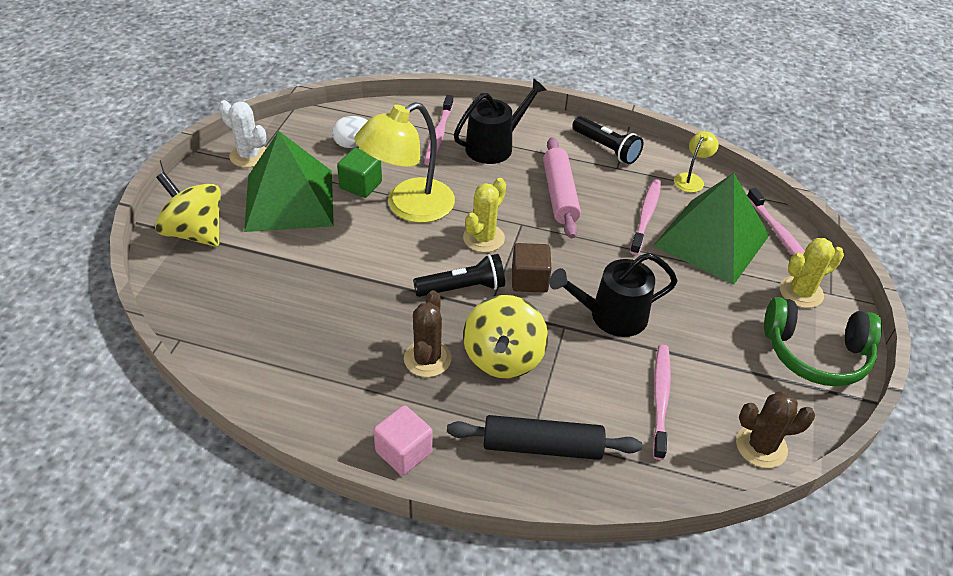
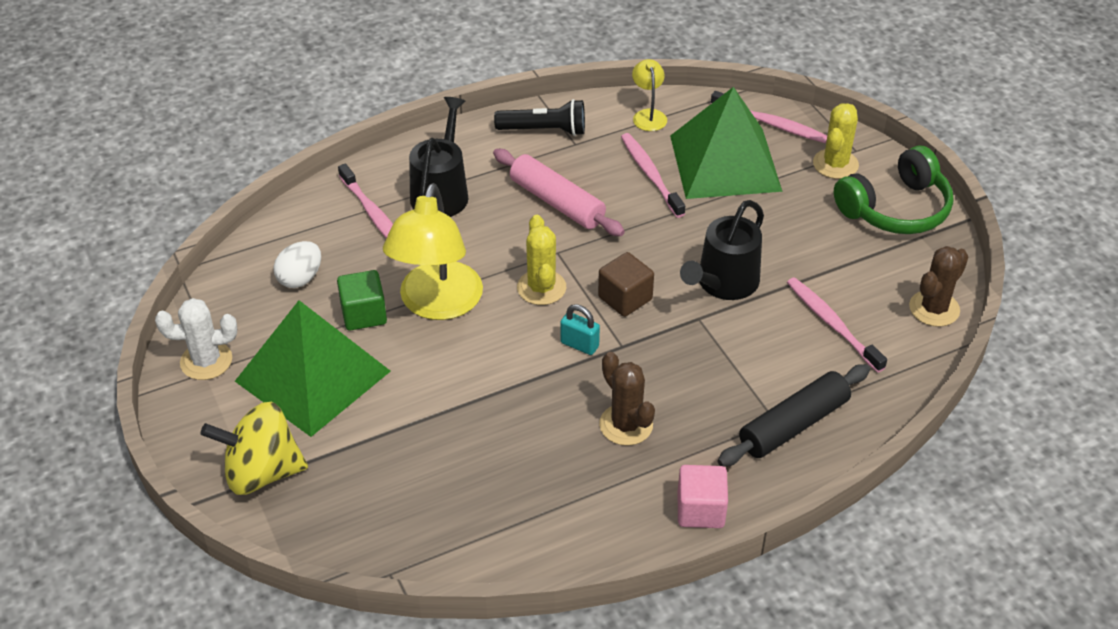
camera: 40 degrees left, 0 degrees up
(463, 288) = (579, 345): black flashlight -> turquoise padlock
(503, 358) = (683, 379): yellow spinning top -> none

